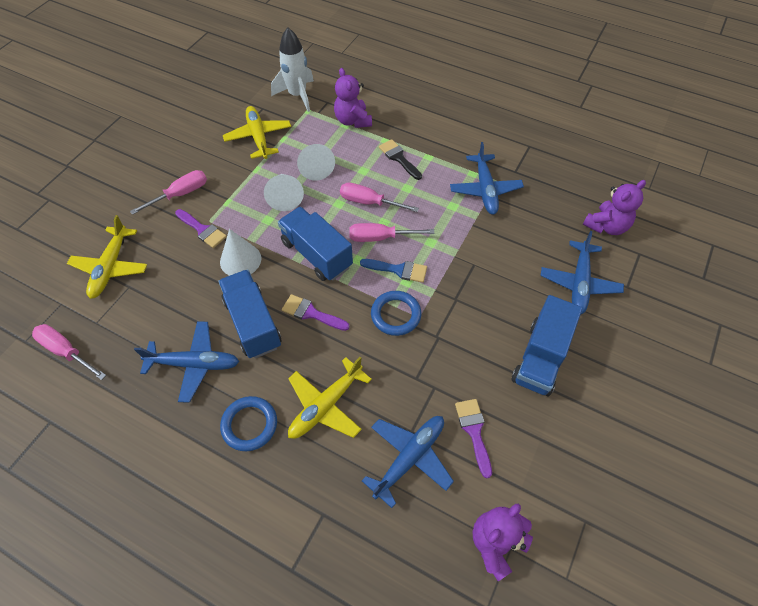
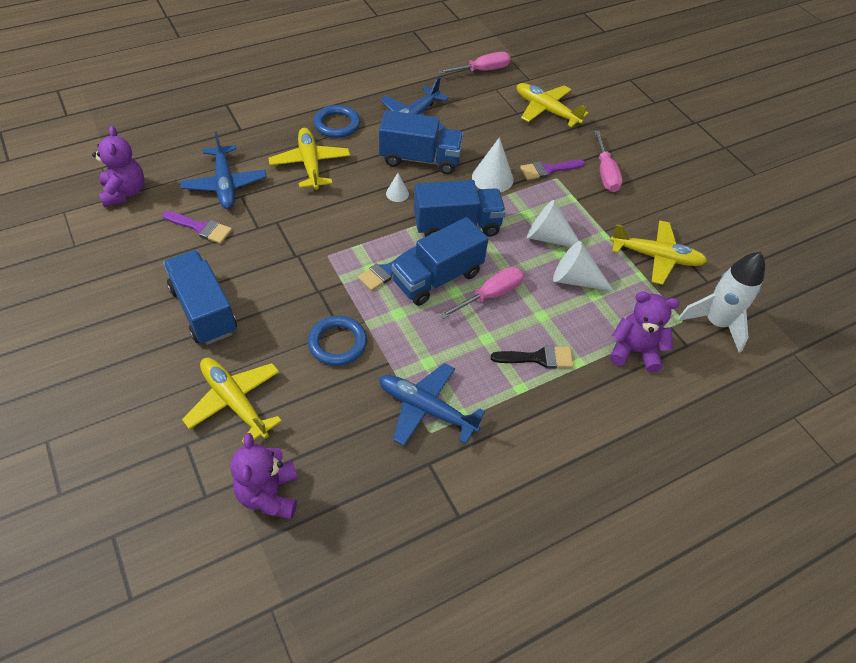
camera: 120 degrees right, 5 degrees down
(311, 313) = (397, 193): purple brush -> white cone
(380, 238) = (437, 278): pink screwdriver -> blue truck
(395, 315) = (344, 242): blue ring -> blue ring (337, 343)
(579, 282) = (235, 402): blue plane -> yellow plane

